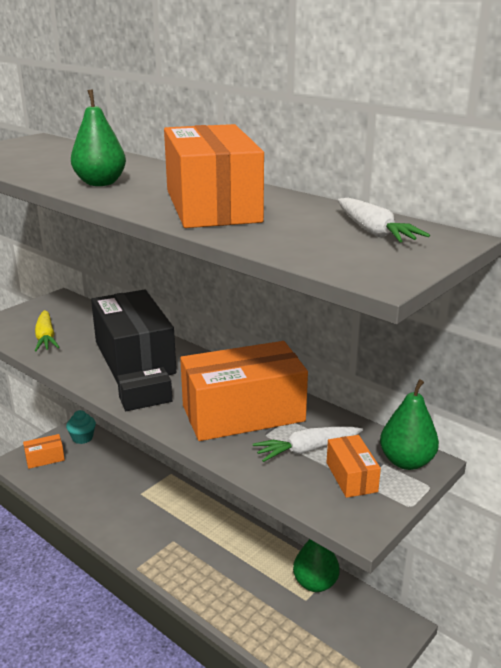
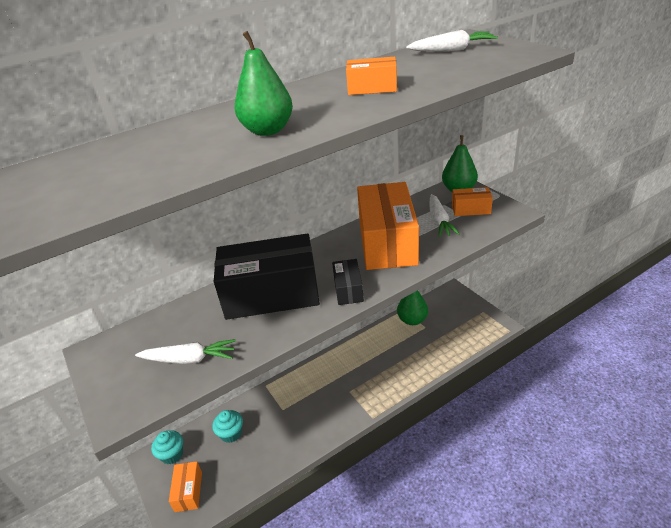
camera: 70 degrees left, 10 degrees up
(46, 337) = (189, 359): yellow carrot -> white carrot
(107, 466) = (231, 433): none -> turquoise cupcake
(212, 206) = (372, 88): orange box -> orange box, size x0.45

